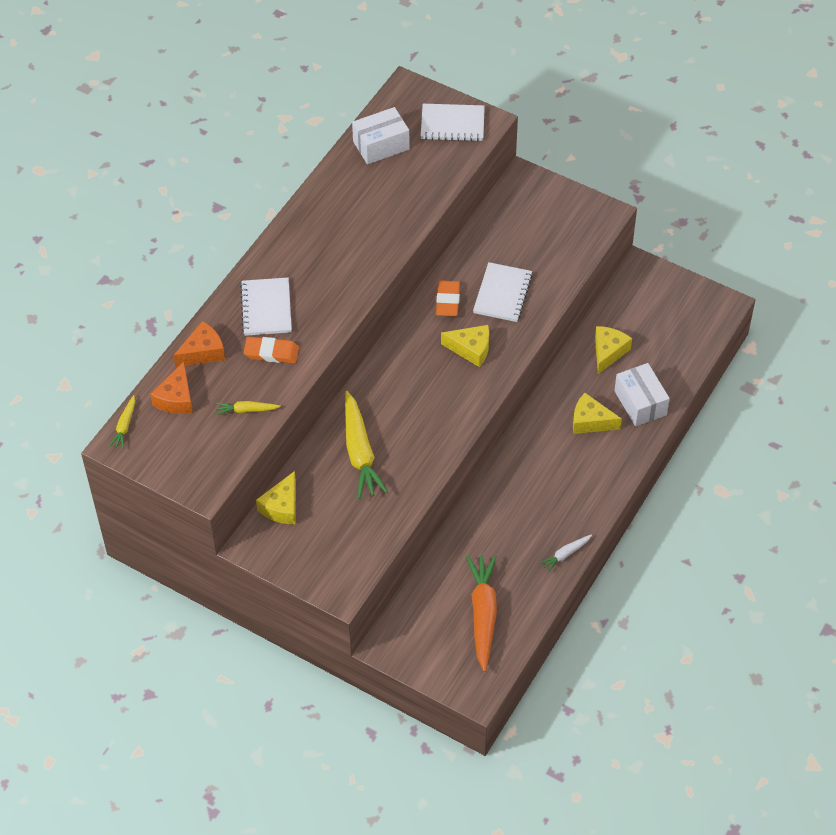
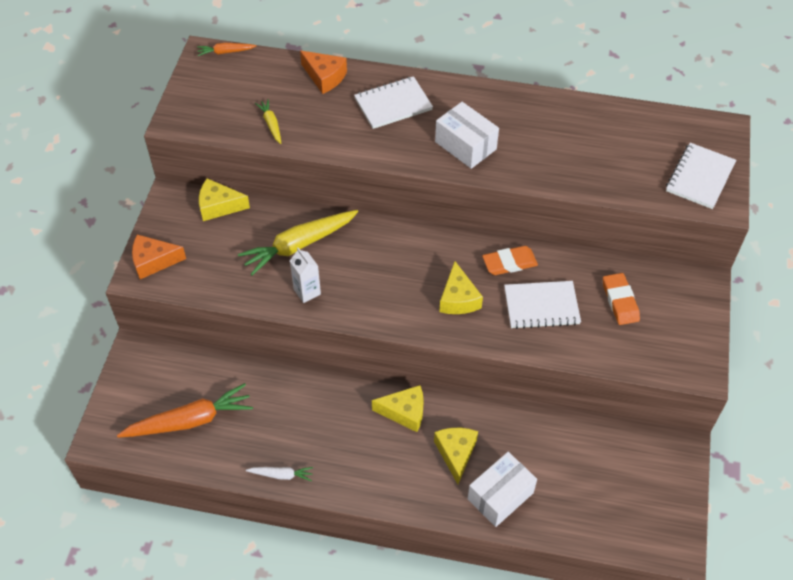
camera: 70 degrees right, 0 degrees up
(125, 426) = (225, 52): yellow carrot -> orange carrot
(176, 398) = (267, 75): orange cheese -> orange cheese (153, 261)
(271, 353) = (343, 122): orange eraser -> orange eraser (620, 301)
(381, 145) = (636, 130): white box -> white box (465, 145)
(417, 459) = (307, 291): none -> white carton
(452, 124) = (699, 177): white notebook -> white notebook turned 45 degrees clockwise
(565, 554) = (281, 475): white carrot -> white carrot turned 150 degrees clockwise
(608, 352) = (553, 446): yellow cheese -> yellow cheese (404, 412)

